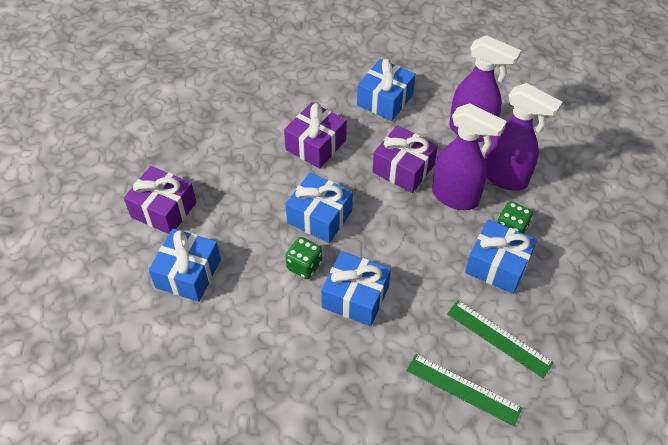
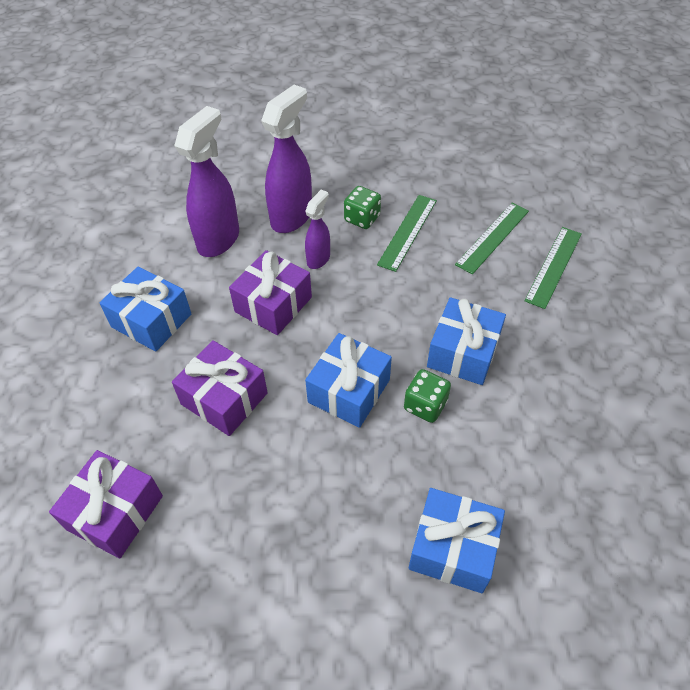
camera: 90 degrees left, 0 degrees up
(164, 210) = (339, 602): purple gift -> purple gift (115, 512)
(456, 197) = (318, 259): purple spray bottle -> purple spray bottle, size x0.55
(497, 265) = (408, 232): blue gift -> green ruler

